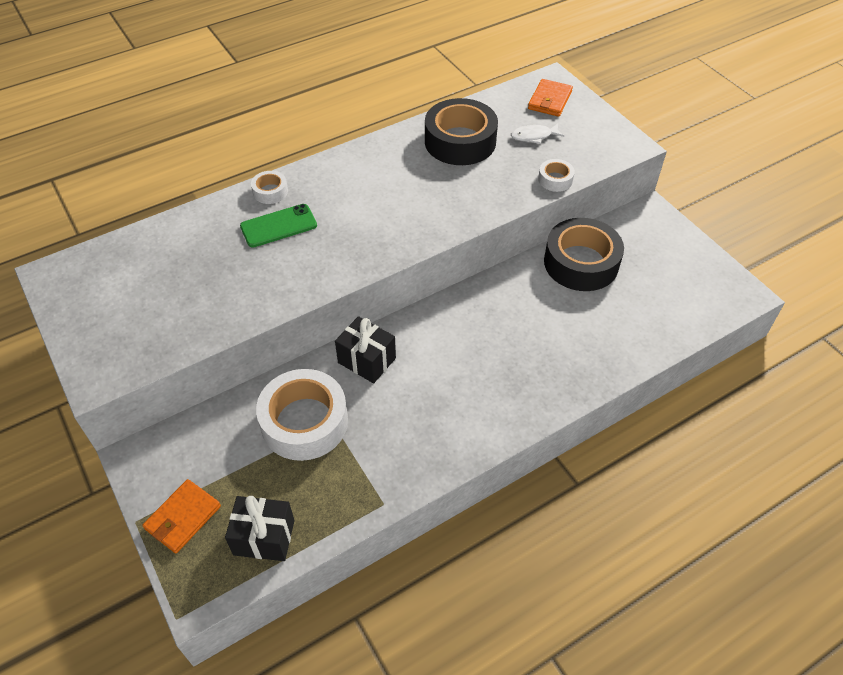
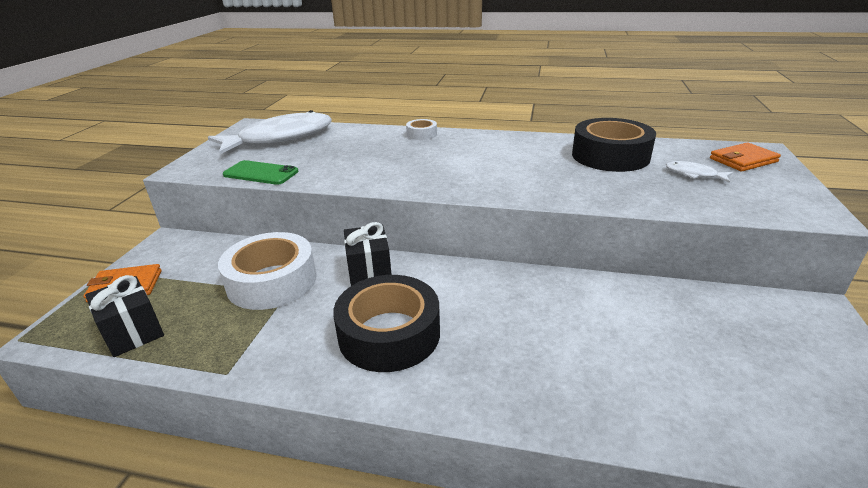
camera: 45 degrees right, 20 degrees down
(126, 275) = (280, 138): none -> white fish
(278, 226) = (398, 149): green phone -> green phone (261, 173)
(555, 179) = (682, 206): white tape -> none
(581, 263) = (667, 308): black tape -> black tape (389, 334)

